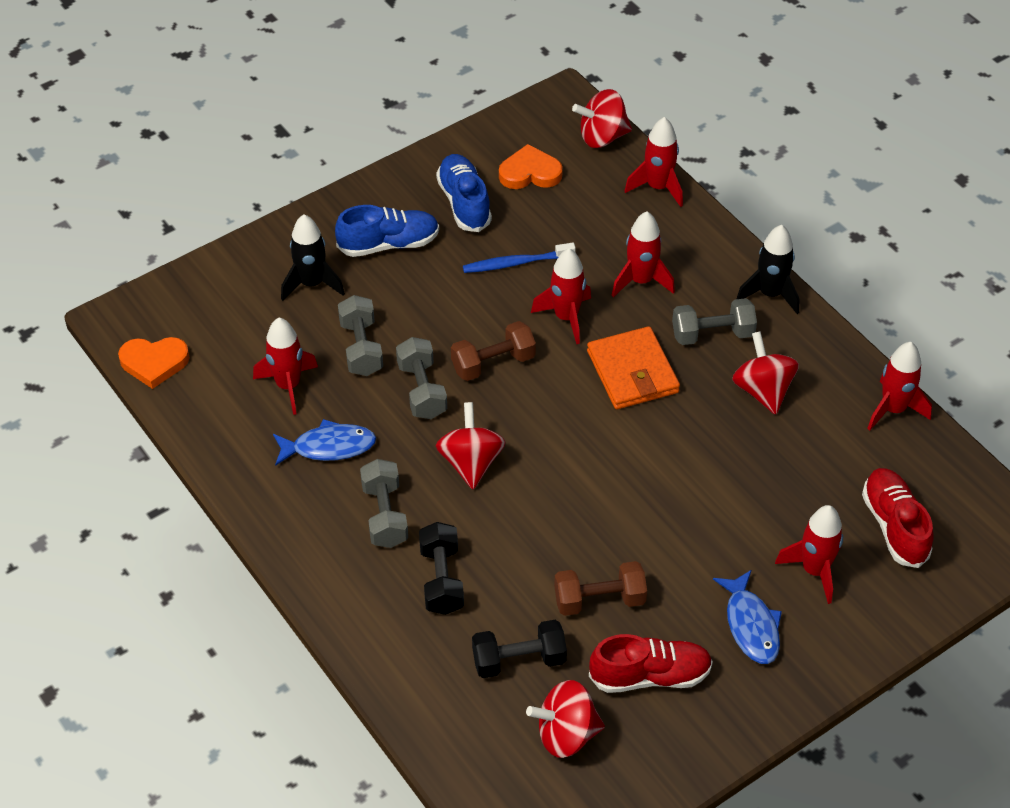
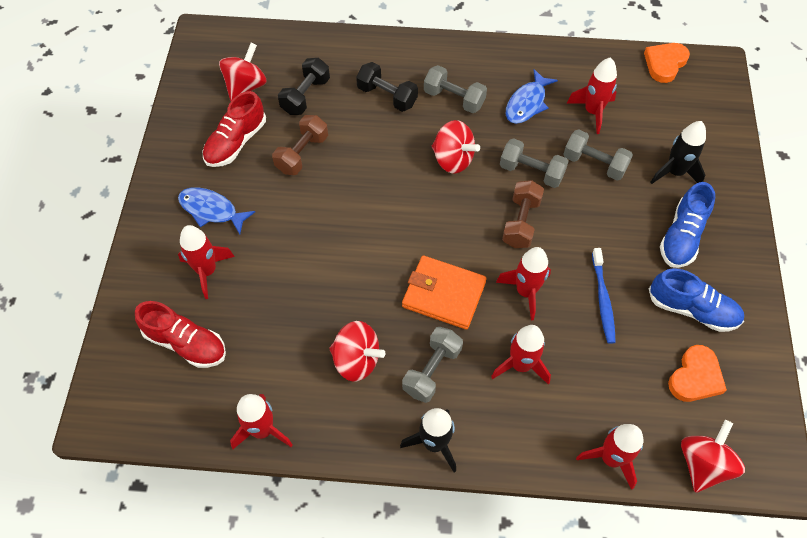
camera: 130 degrees right, 10 degrees up
(516, 263) = (603, 299): blue toothbrush -> blue toothbrush turned 150 degrees clockwise

